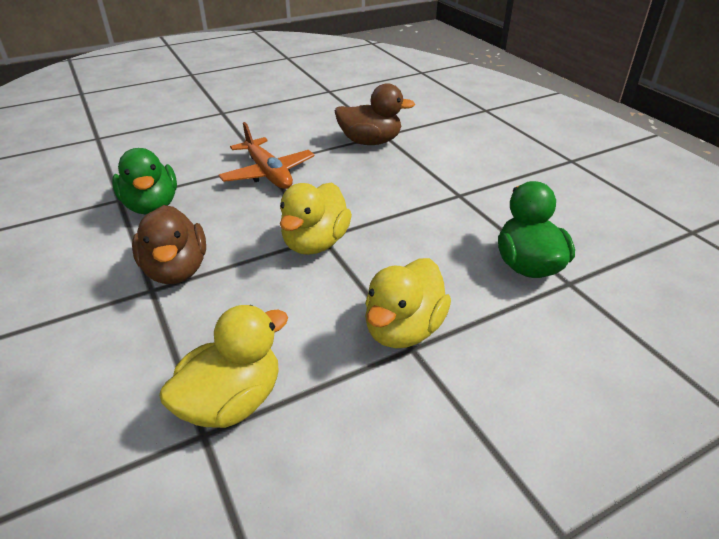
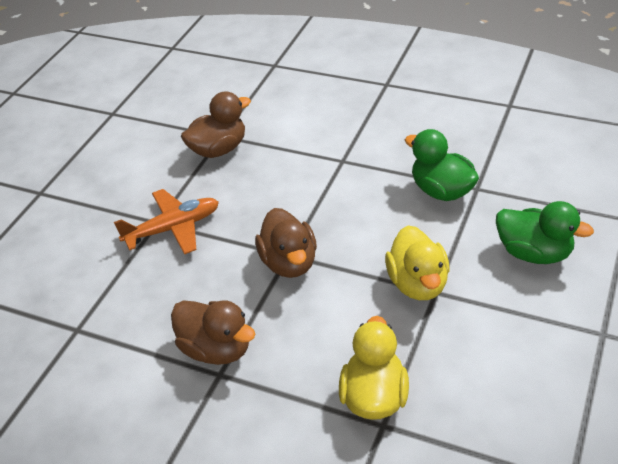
camera: 35 degrees left, 5 degrees up
(151, 206) = (116, 316): green duck -> green duck (534, 253)
(268, 173) = (173, 228): orange plane -> orange plane turned 45 degrees counterclockwise
(315, 243) = (289, 262): yellow duck -> brown duck

